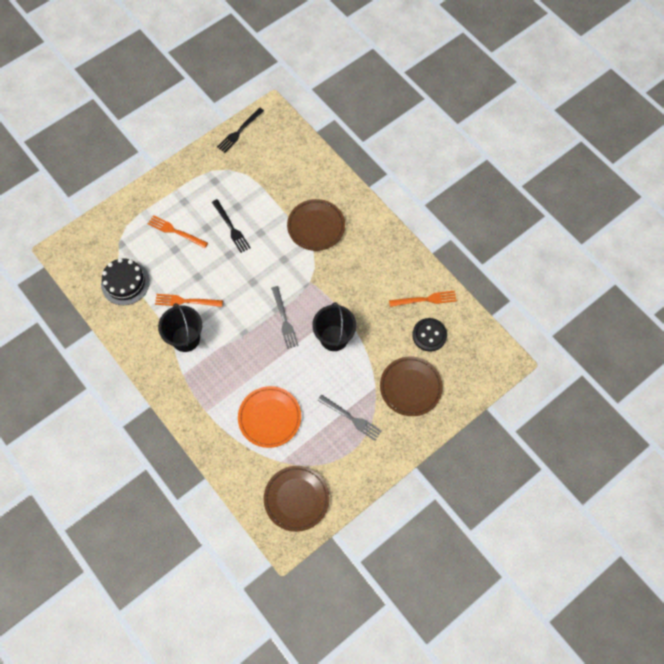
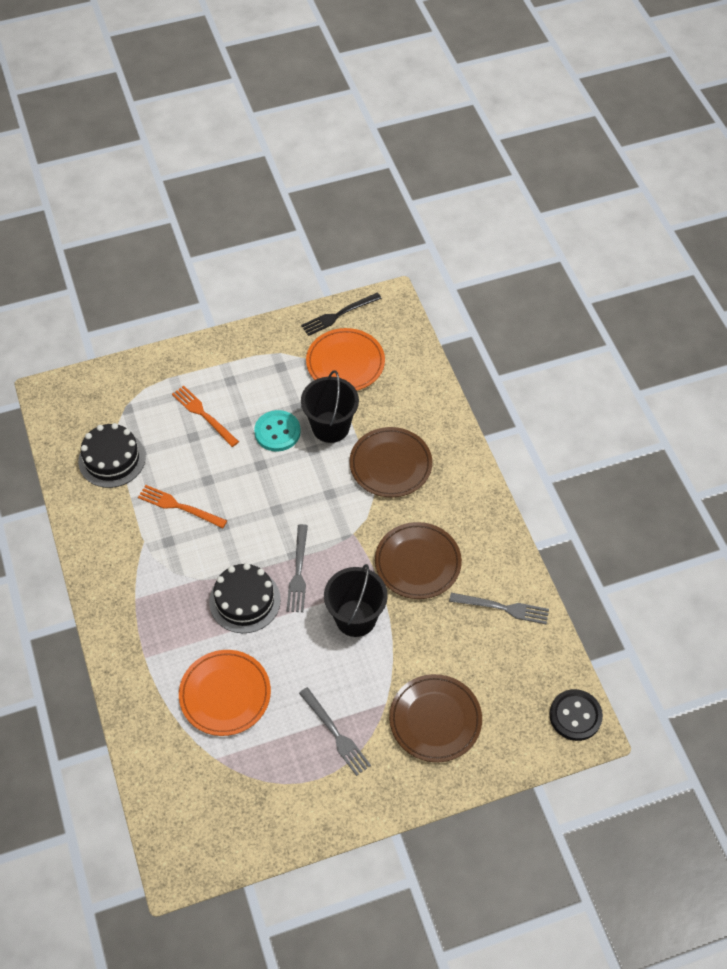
camera: 20 degrees right, 10 degrees down
(185, 338) = (158, 554): black bucket -> black bucket (330, 427)
(231, 228) = (277, 432): black fork -> turquoise button
(257, 164) = (345, 363): none -> orange plate
(257, 351) = (245, 601): none -> black cake
(296, 499) = (216, 816): brown plate -> brown plate (417, 563)
(425, 299) = (503, 608): orange fork -> grey fork
(429, 335) = (489, 658): black button -> black button (575, 716)

